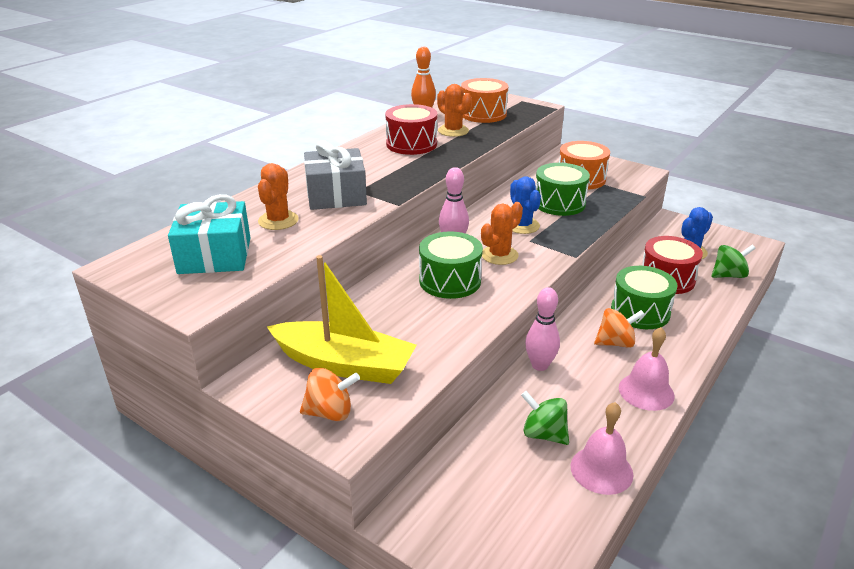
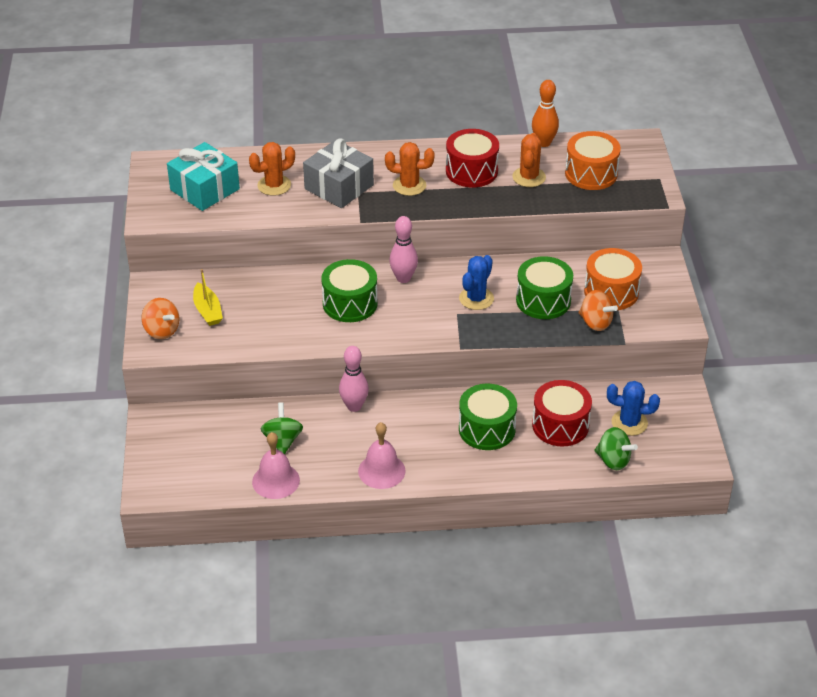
camera: 50 degrees right, 10 degrees up
(344, 364) = (207, 311): yellow boat -> yellow boat, size x0.53
(499, 255) = (414, 309): orange cactus -> orange cactus (409, 185)
(615, 343) = (426, 432): orange spinning top -> orange spinning top (595, 323)

